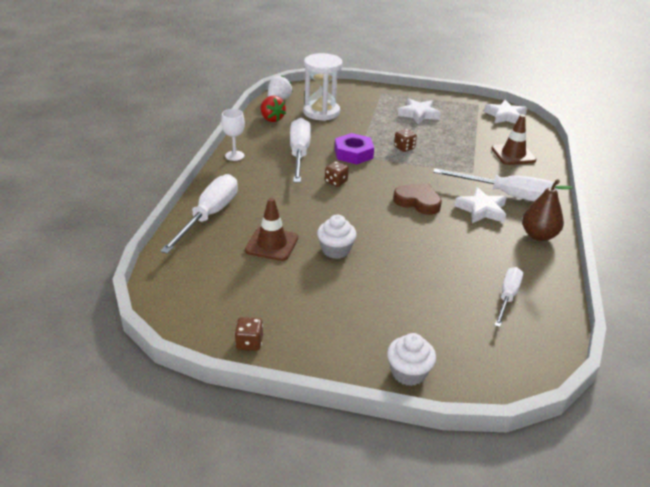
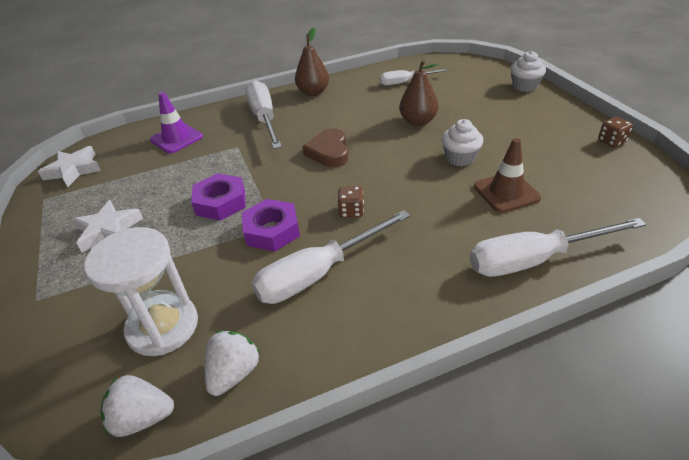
camera: 120 degrees left, 5 degrees up
(234, 156) = (392, 334): white goblet -> none
(271, 119) = (234, 373): red strawberry -> white strawberry
(404, 148) = (220, 202): brown dice -> purple nut
(415, 261) = (418, 121): none -> brown pear
(481, 210) = (304, 121): white star -> none
(513, 154) = (176, 138): brown traffic cone -> purple traffic cone

